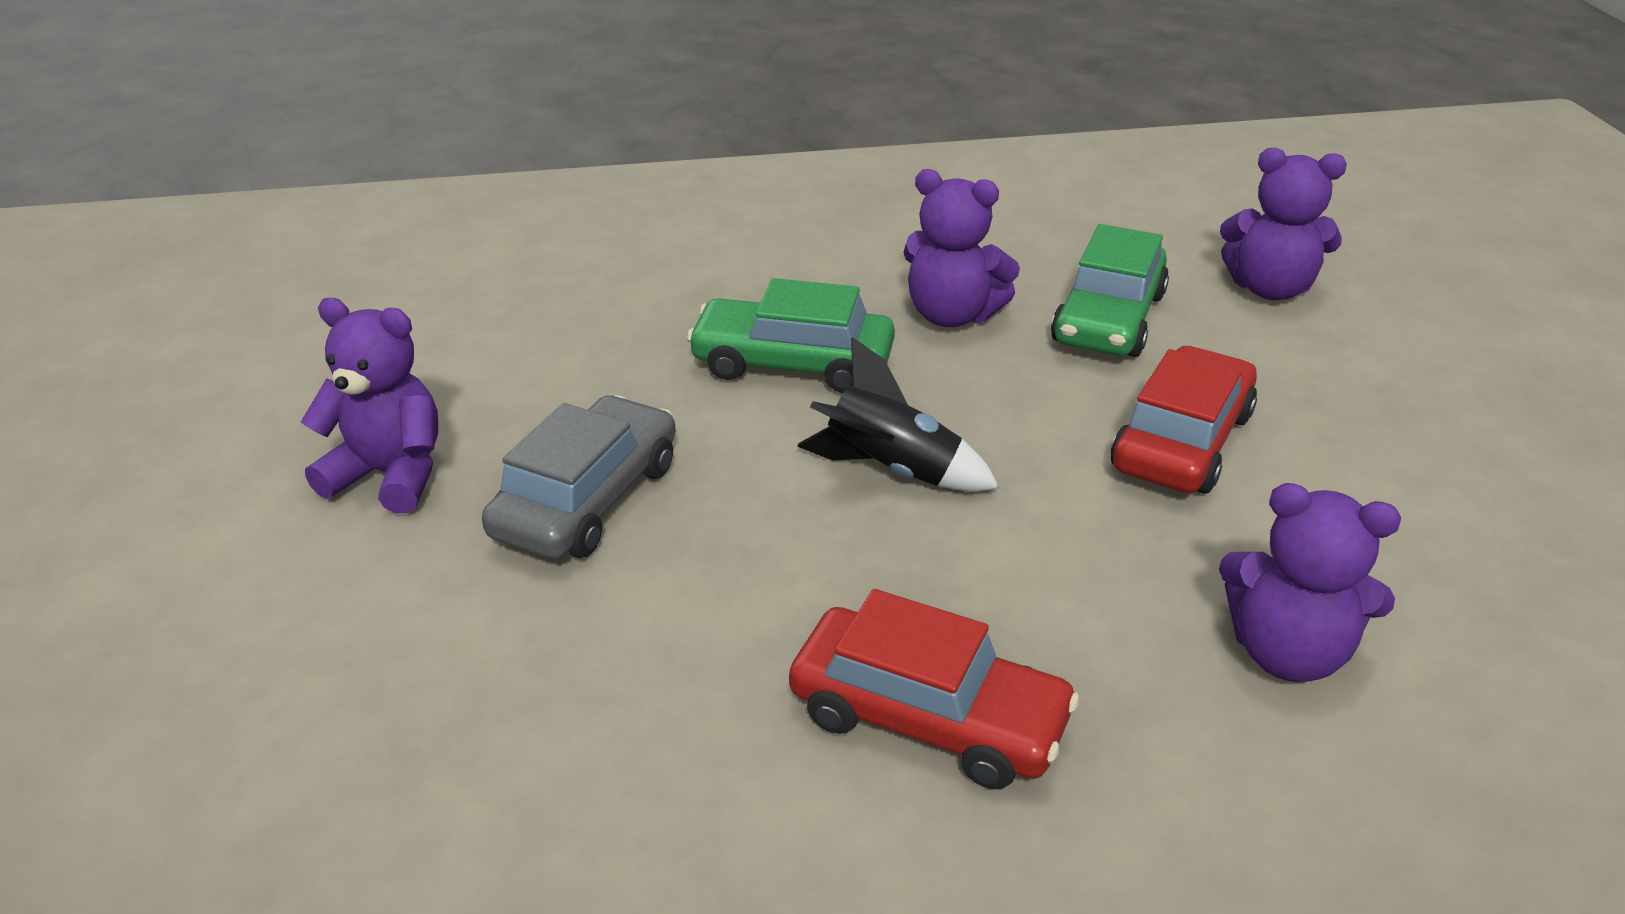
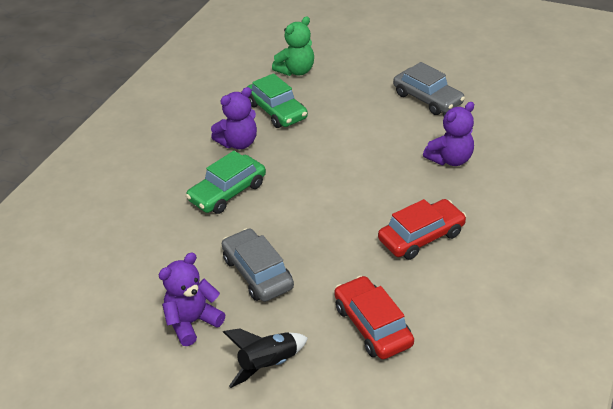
camera: 55 degrees left, 5 degrees up
(891, 470) = (309, 195): black rocket -> black rocket (268, 365)
(1182, 441) = (352, 130): red car -> red car (372, 325)
(1269, 289) = (296, 71): purple teddy bear -> green teddy bear
(1466, 514) = (427, 99): none -> grey car

